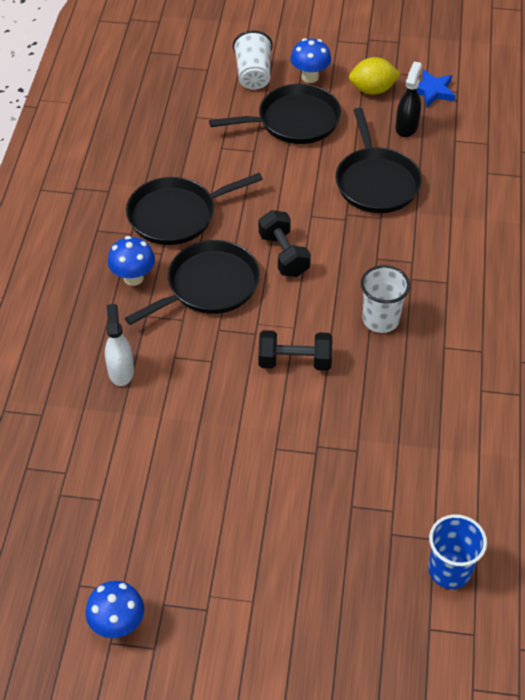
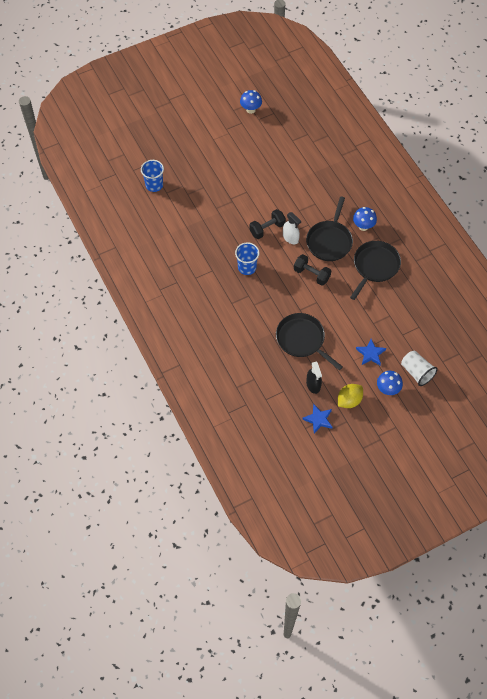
camera: 145 degrees right, 10 degrees up
(121, 371) = (329, 186): white spray bottle -> white spray bottle (290, 238)
(294, 121) = (370, 354): black pan -> blue star
(380, 320) = (247, 267): white cup -> blue cup

